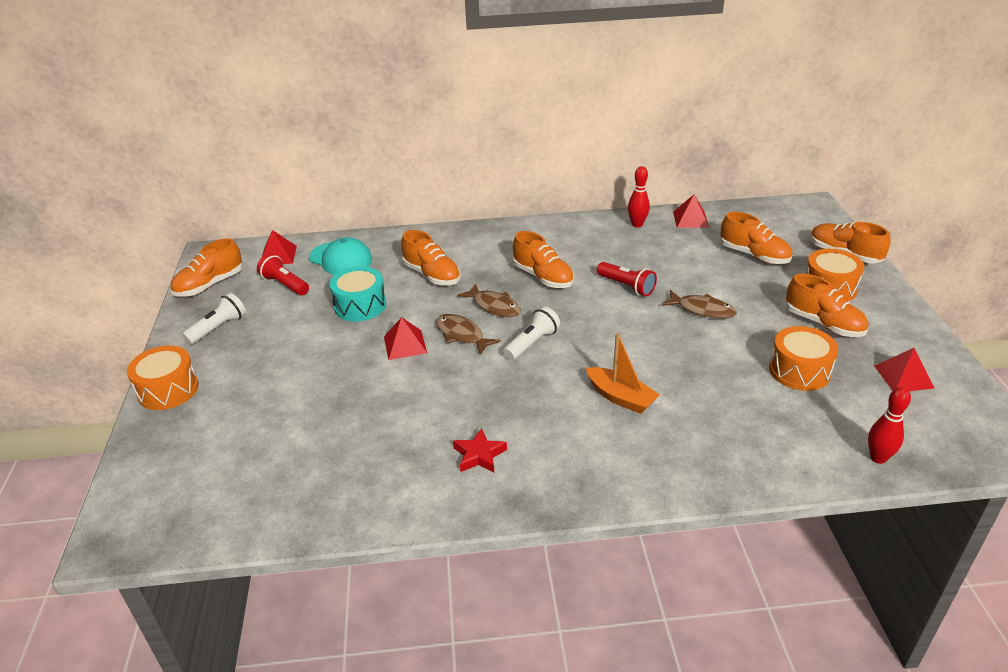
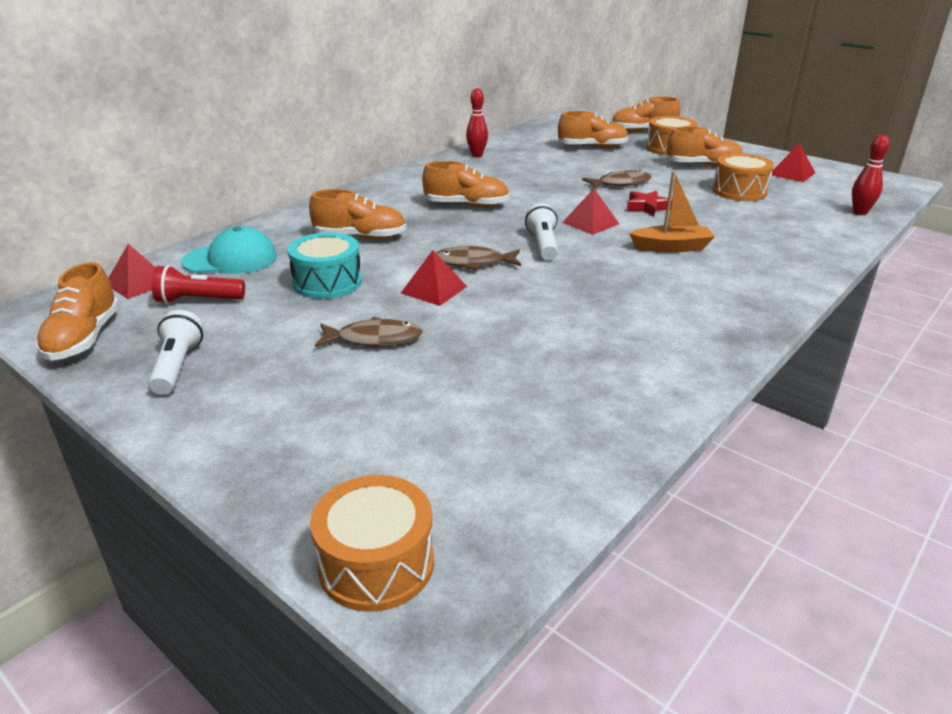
camera: 45 degrees left, 5 degrees down
(168, 390) = (215, 446): orange drum -> orange drum (376, 563)
(479, 455) = (651, 326): red star -> red star (647, 207)
(494, 306) = (463, 236): brown fish -> brown fish (374, 339)
(626, 286) = (543, 189): red flashlight -> none
(690, 219) = (510, 142): red pyramid -> red pyramid (590, 223)

